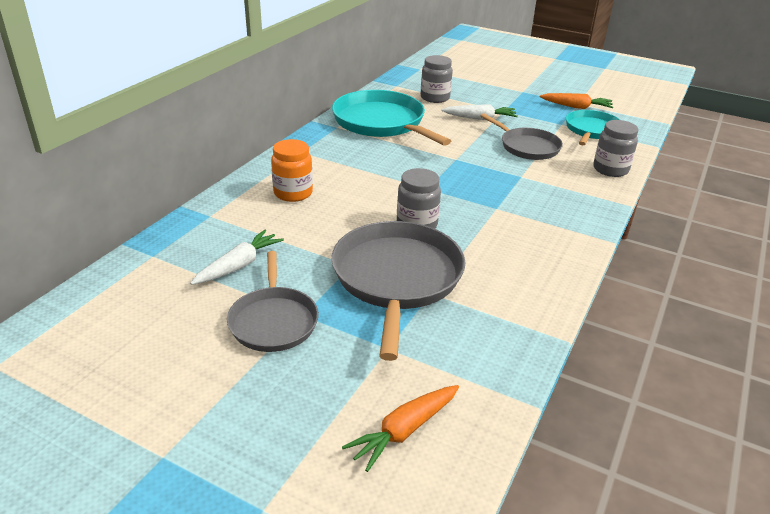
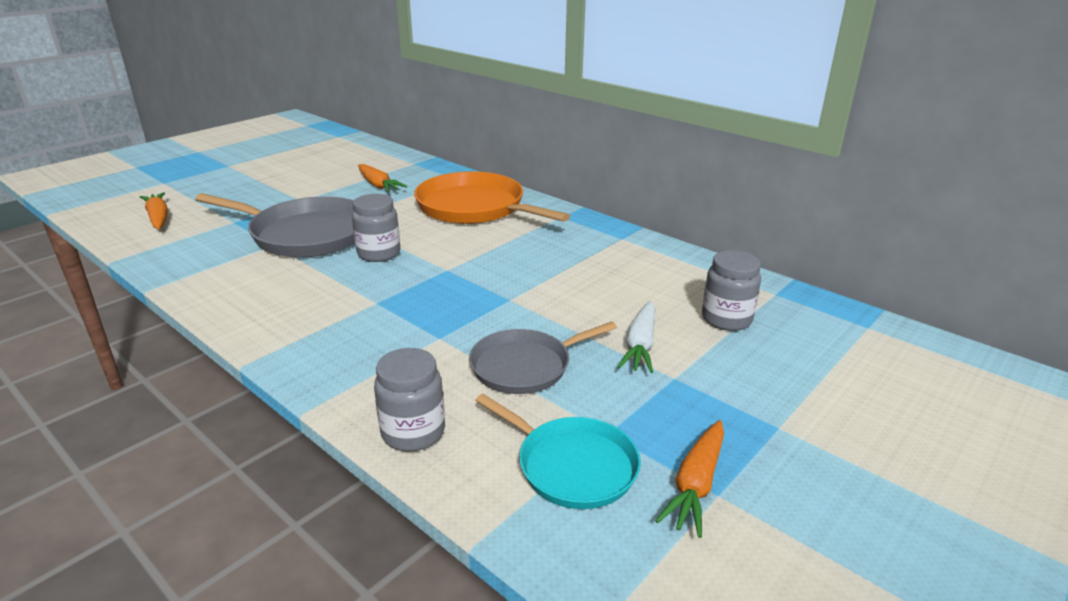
camera: 105 degrees right, 5 degrees down
(239, 265) = (378, 185): white carrot -> orange carrot
(273, 321) = (303, 192): grey pan -> none
(293, 193) = (475, 207): orange jar -> orange pan
(381, 123) = (631, 266): turquoise pan -> none

